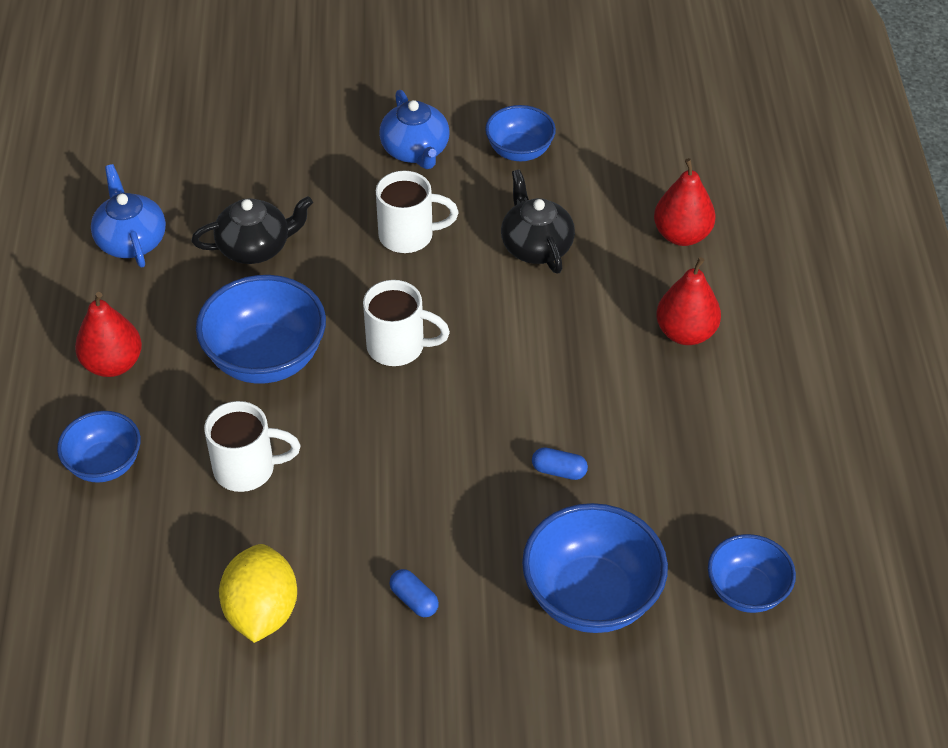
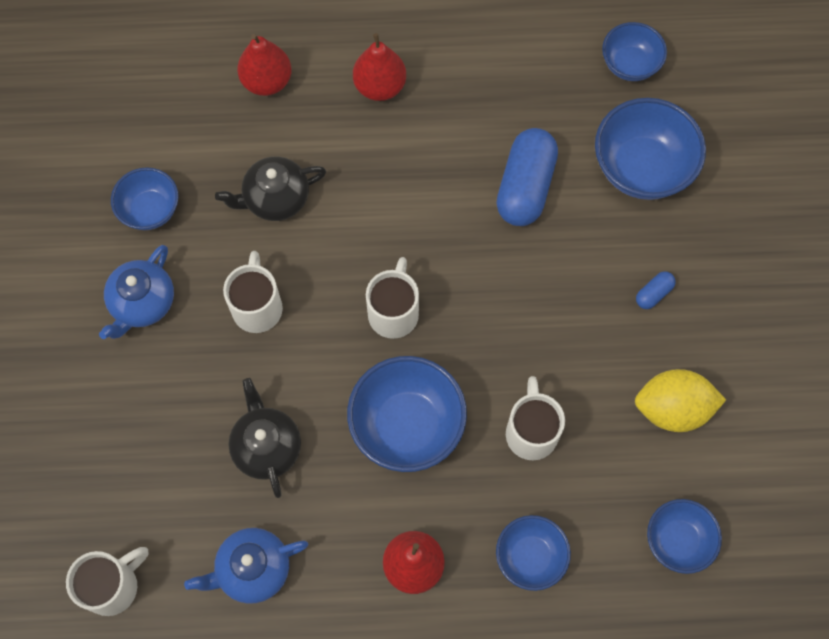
camera: 90 degrees left, 20 degrees up
(99, 607) = (677, 541): none -> blue bowl
(133, 146) = (113, 586): none -> white mug
(415, 151) = (142, 303): blue teapot -> blue teapot turned 135 degrees clockwise
(559, 471) = (525, 187): blue capsule -> blue capsule, size x2.27

